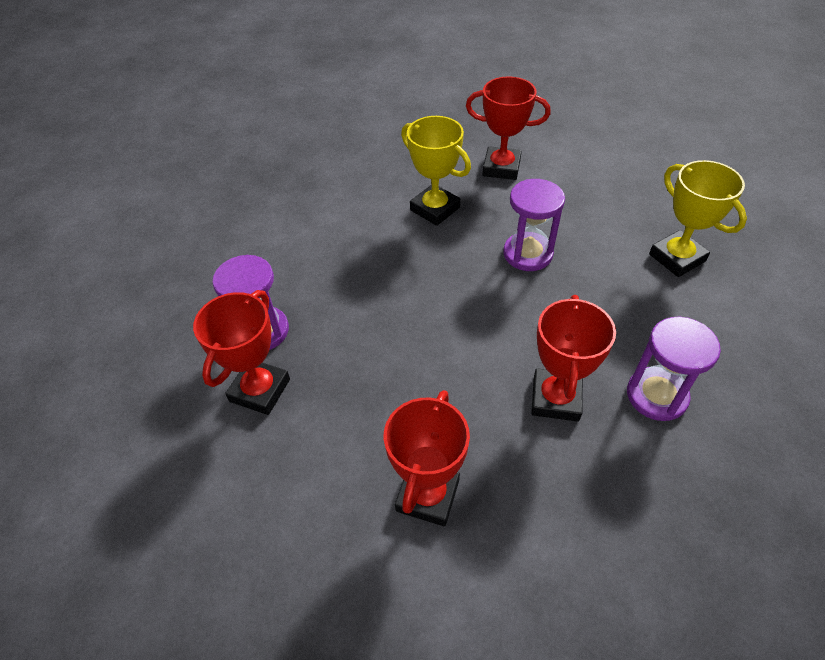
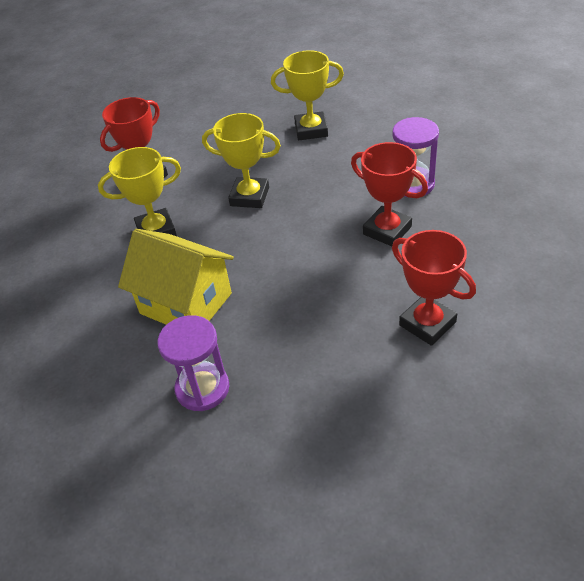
camera: 60 degrees left, 5 degrees down
(260, 390) = (269, 405): red trophy -> none
(356, 272) = (186, 303): none -> yellow house
(527, 254) = (249, 196): purple hourglass -> yellow trophy

